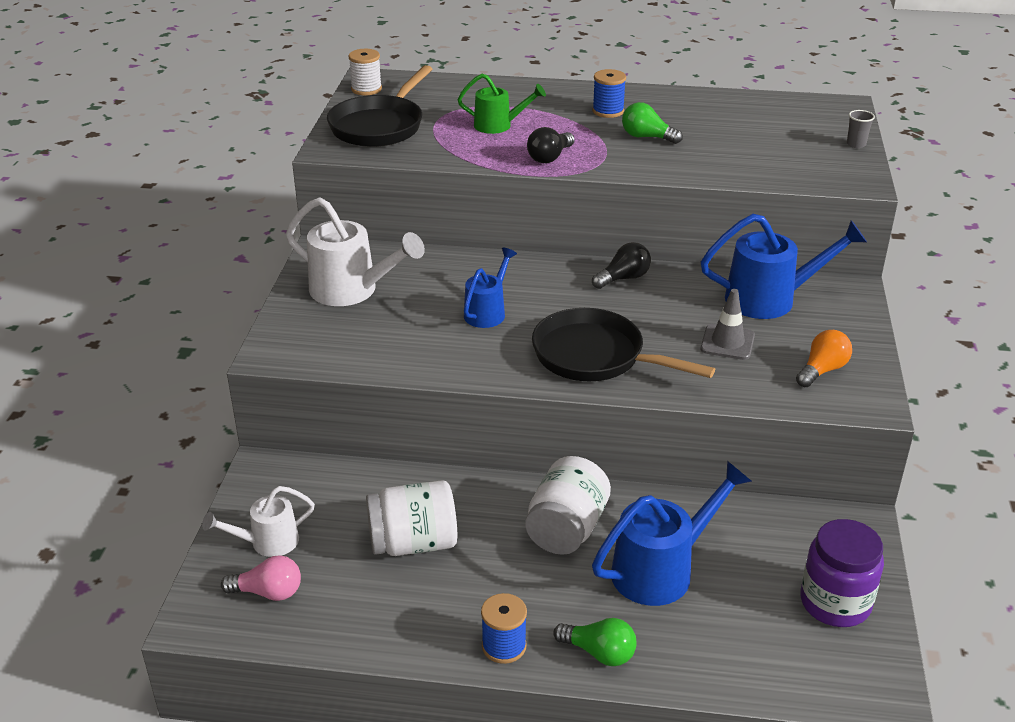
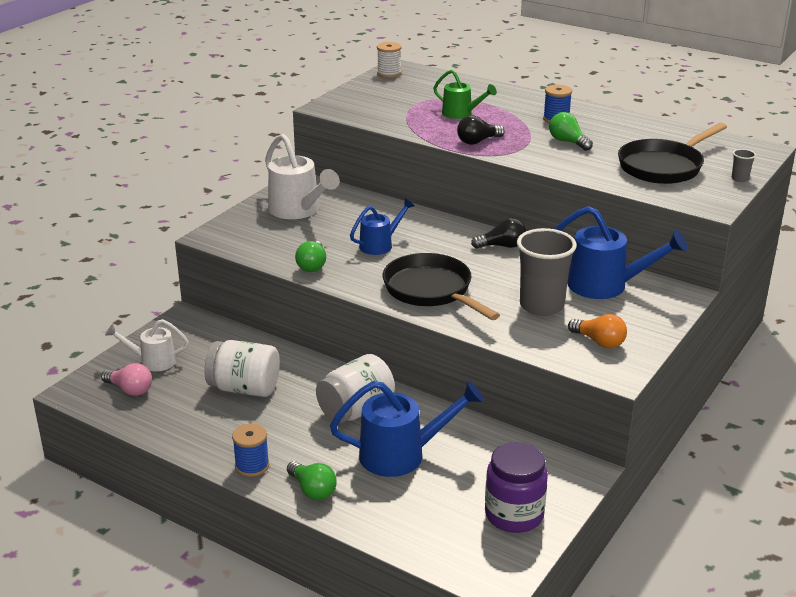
camera: 25 degrees right, 5 degrees down
(380, 126) = (374, 99): black pan -> black pan (664, 166)
(431, 361) = (312, 265): none -> green light bulb
(727, 342) = (541, 306): grey traffic cone -> grey cup
(822, 370) = (599, 342): orange light bulb -> orange light bulb turned 60 degrees clockwise

